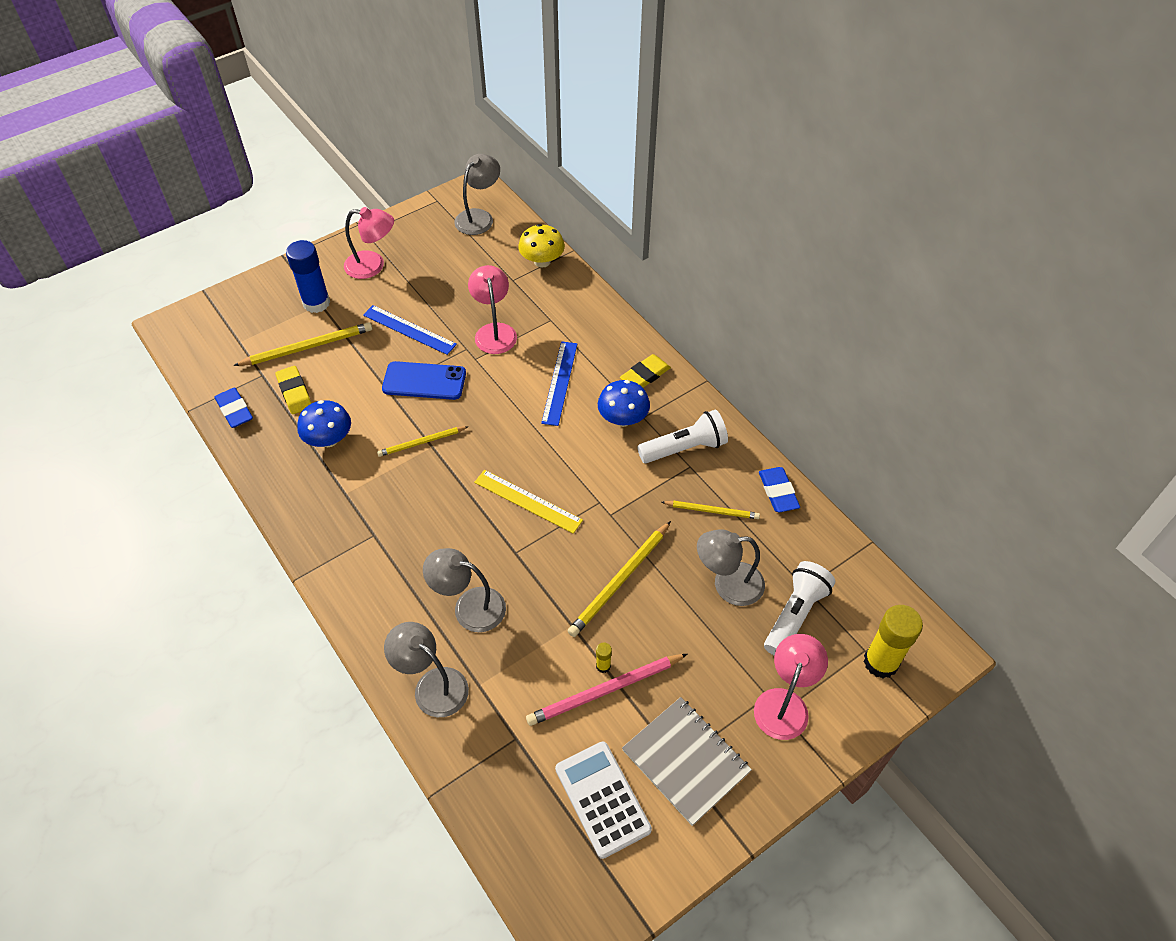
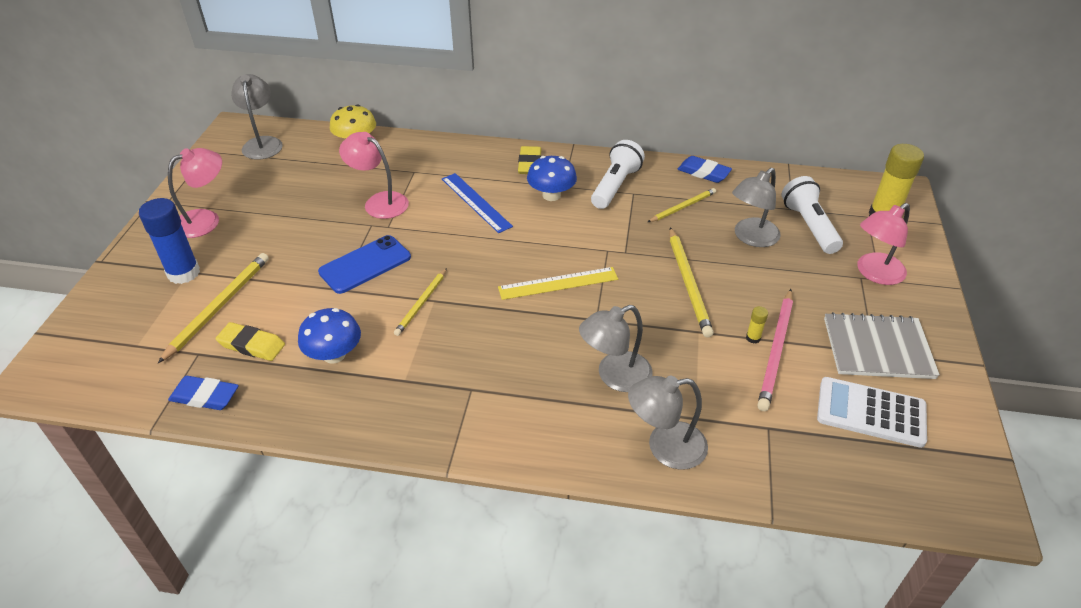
camera: 45 degrees left, 10 degrees down
(409, 329) = (302, 241): blue ruler -> none
(784, 703) = (874, 273): pink lamp -> pink lamp turned 105 degrees counterclockwise

